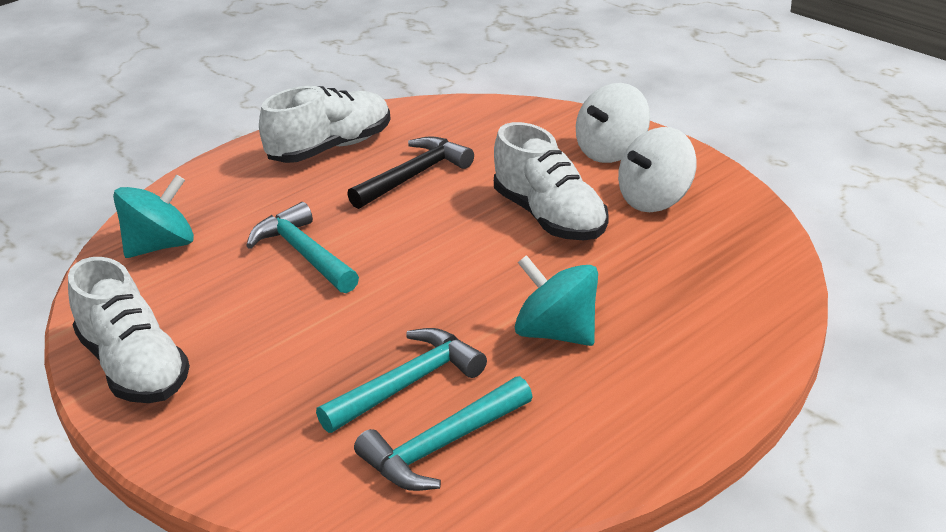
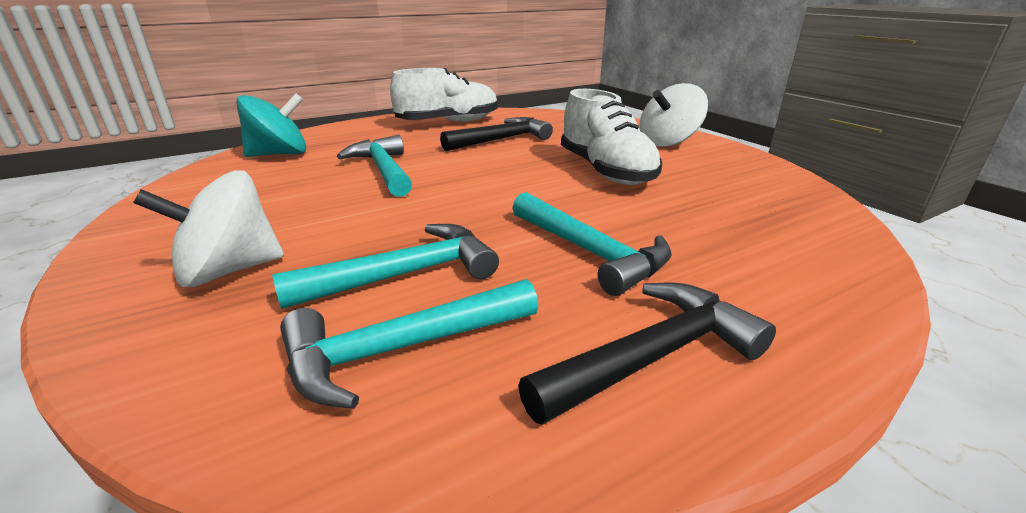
camera: 10 degrees right, 5 degrees down
(134, 367) = (164, 223): white shoe -> none
(557, 333) = (590, 252): turquoise spinning top -> turquoise hammer
(620, 419) = (653, 357): none -> black hammer
(655, 199) = (706, 171): white spinning top -> white spinning top (229, 270)

